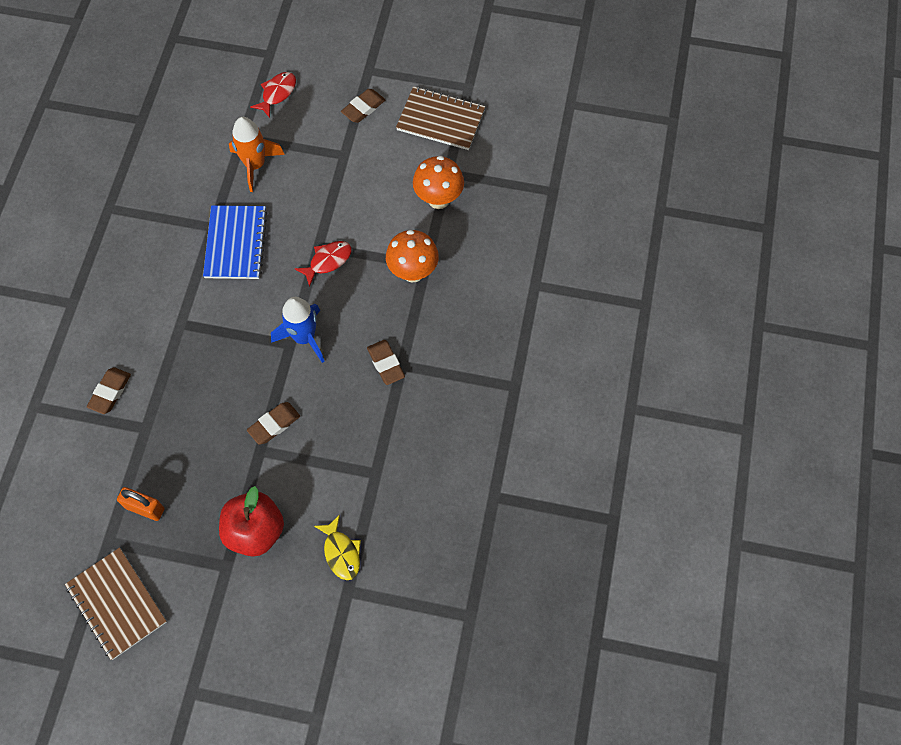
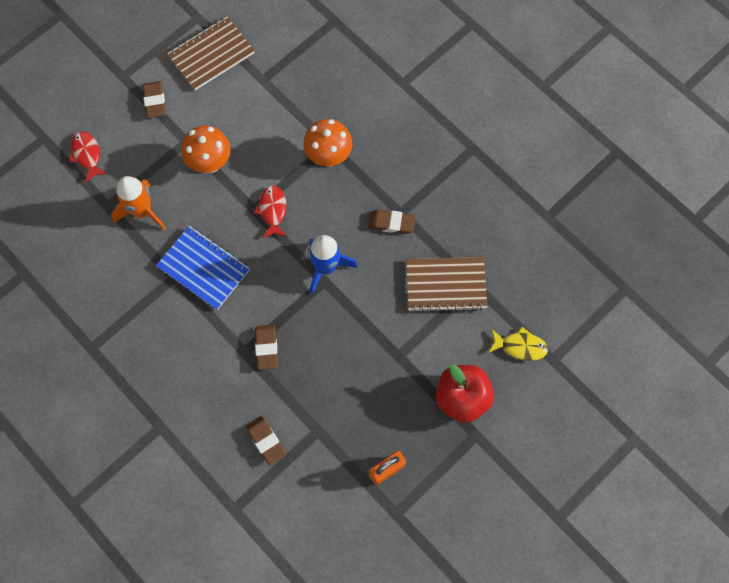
camera: 55 degrees left, 5 degrees up
(117, 603) = (452, 535): brown notebook -> brown notebook (445, 285)
(274, 424) = (384, 333): brown eraser -> brown eraser (266, 348)
(438, 199) = (280, 100): orange mushroom -> orange mushroom (210, 163)

